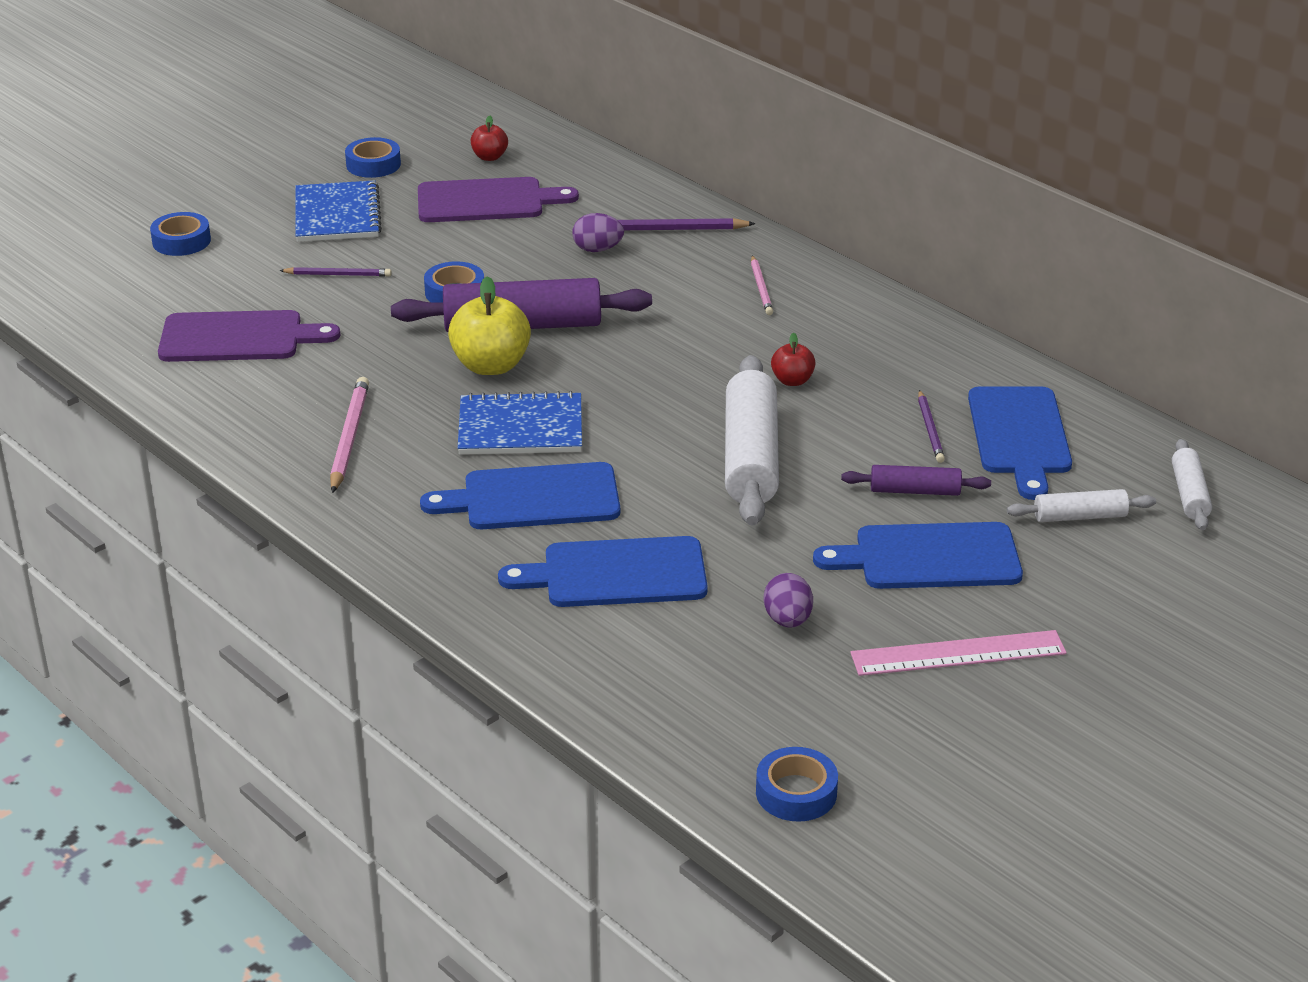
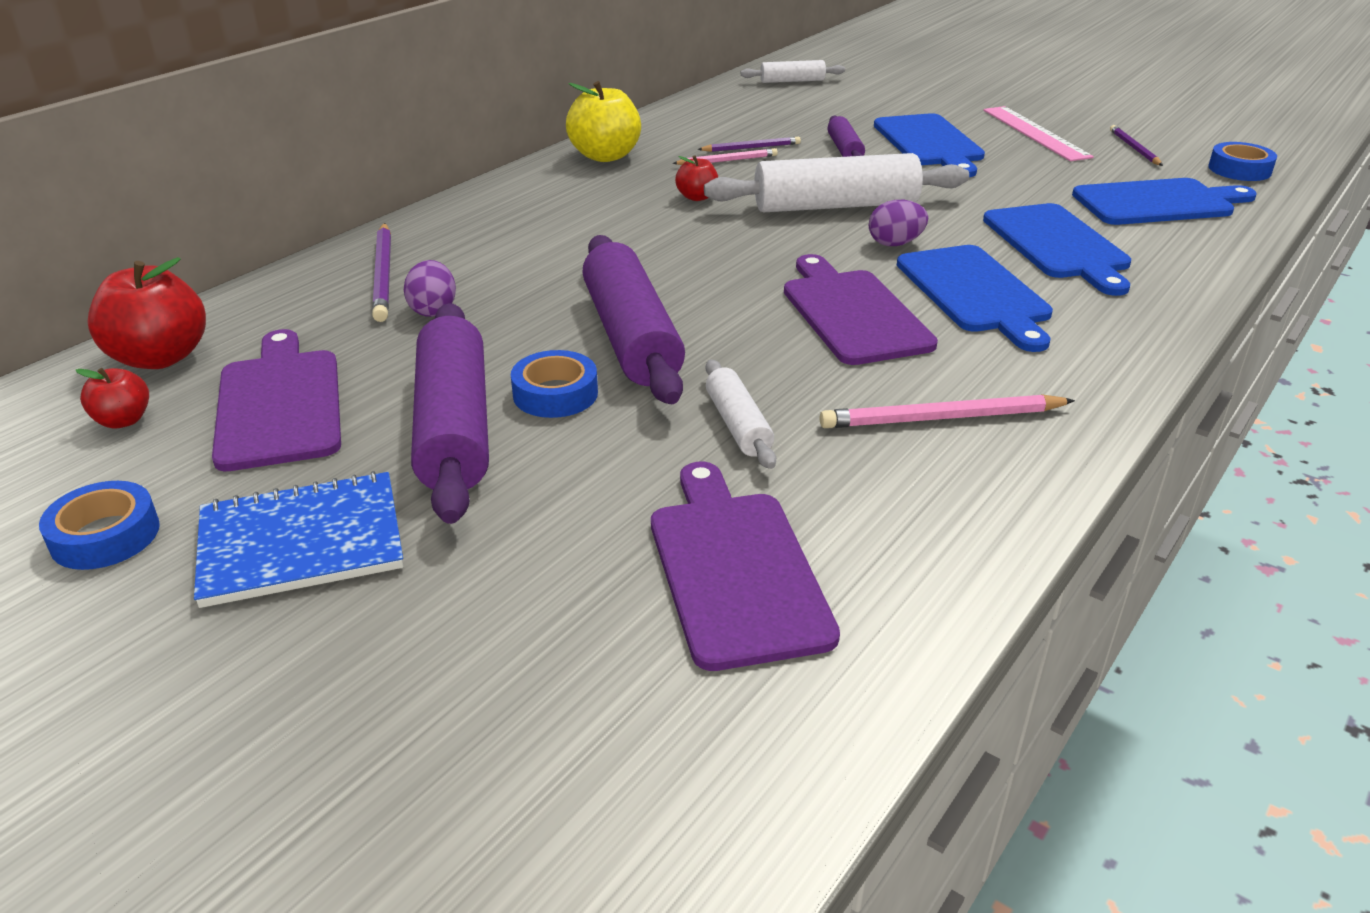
camera: 100 degrees left, 0 degrees up
(181, 241) = (388, 735): blue tape -> none
(338, 274) = (514, 503): purple pencil -> purple pencil (1134, 148)
(430, 257) = (453, 427): none -> purple rolling pin
(491, 366) = (732, 346): yellow apple -> yellow apple (605, 156)
(520, 428) = (853, 313): blue notebook -> purple cutting board
(565, 160) = (160, 358): none -> red apple
(761, 288) = (520, 219): pink pencil -> pink pencil (727, 160)
(787, 620) = (1053, 181): purple egg -> purple egg (895, 243)
(1019, 436) = (744, 122): blue cutting board -> blue cutting board (1158, 203)
(1080, 517) = (841, 106): white rolling pin -> white rolling pin (738, 425)

